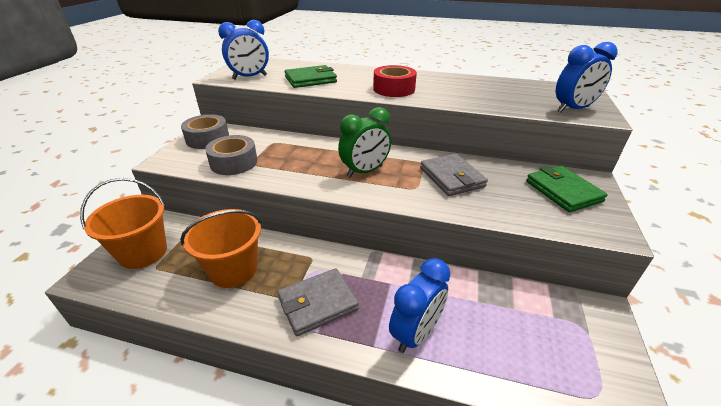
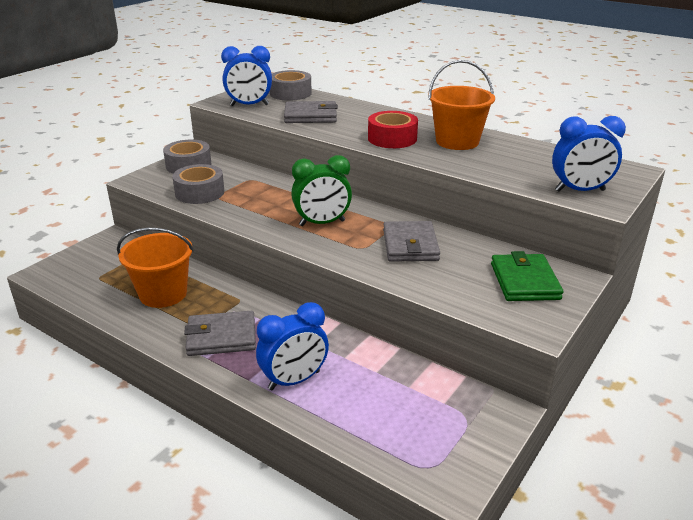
camera: 20 degrees right, 5 degrees down
(143, 252) = (94, 263): orange bucket -> orange bucket (457, 141)
(278, 64) = (290, 93): none -> grey tape
(310, 79) = (310, 116): green wallet -> grey wallet

